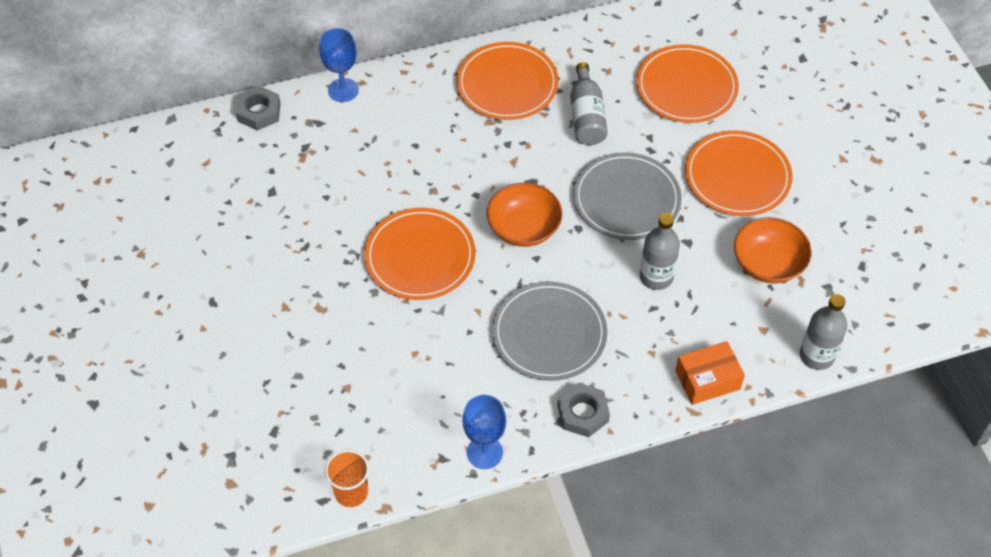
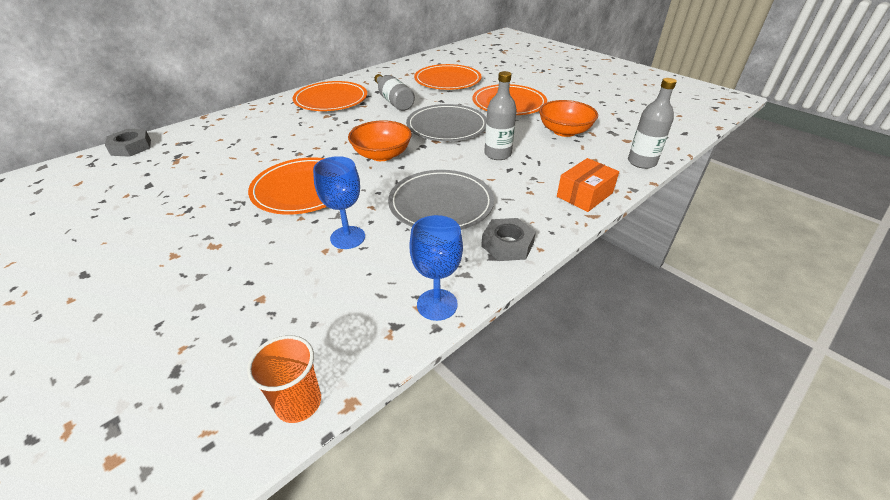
camera: 25 degrees left, 15 degrees down
(343, 90) = (205, 124): blue goblet -> blue goblet (347, 237)

